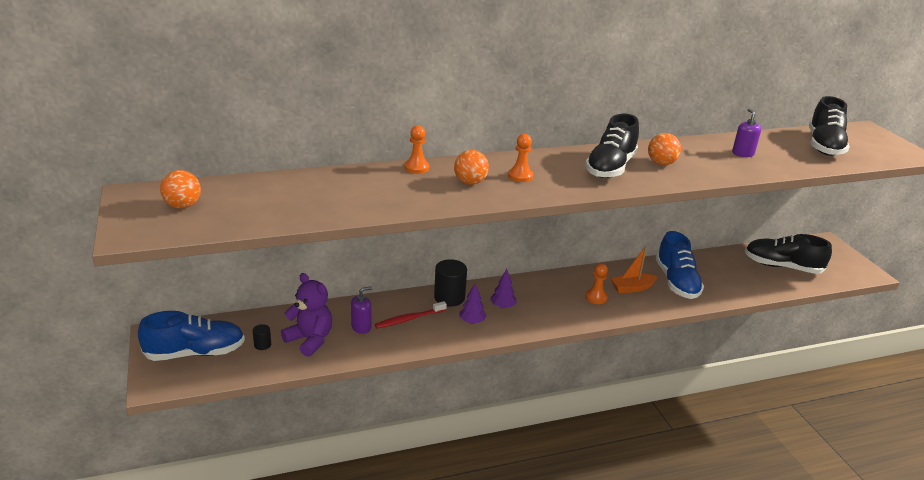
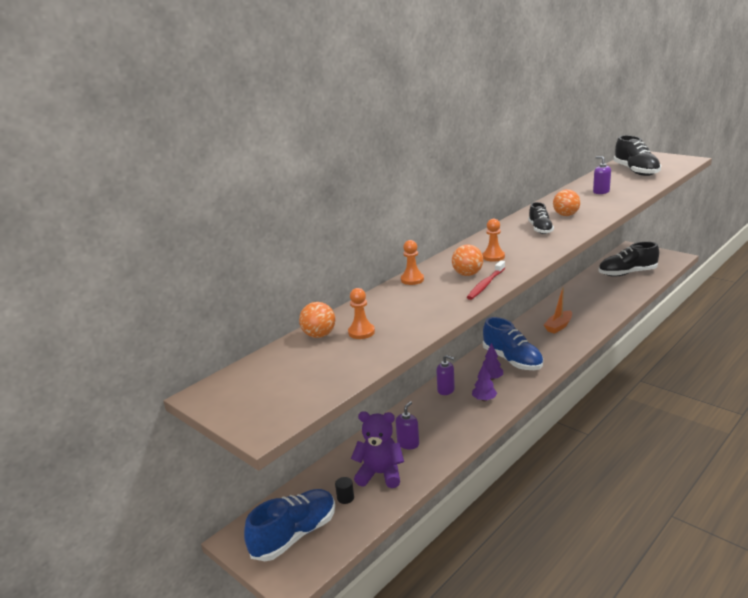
camera: 25 degrees left, 5 degrees down
(183, 206) = (272, 384): orange ball -> orange ball (319, 335)
(409, 319) = (436, 420): red toothbrush -> red toothbrush (485, 284)
(449, 297) = (446, 390): black cylinder -> purple soap dispenser
(596, 297) = (544, 343): orange pawn -> orange pawn (361, 332)
(610, 167) = (540, 229): black shoe -> black shoe, size x0.59
(676, 282) = (580, 310): blue shoe -> blue shoe (512, 360)

